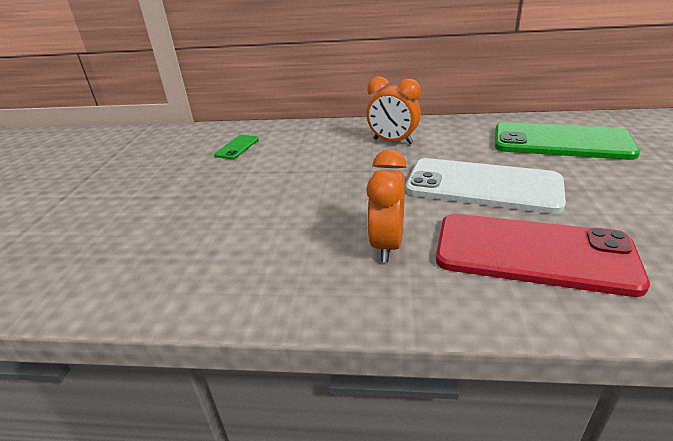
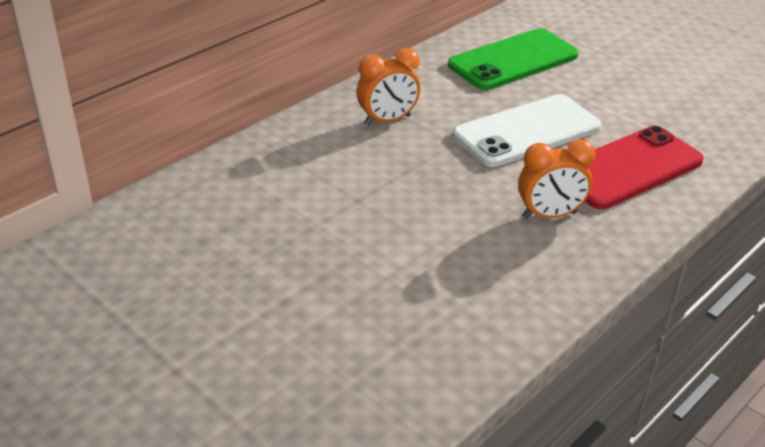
camera: 55 degrees left, 5 degrees up
(237, 147) = (242, 205): green phone -> none
(387, 245) = (549, 215): orange clock -> orange clock turned 60 degrees counterclockwise

